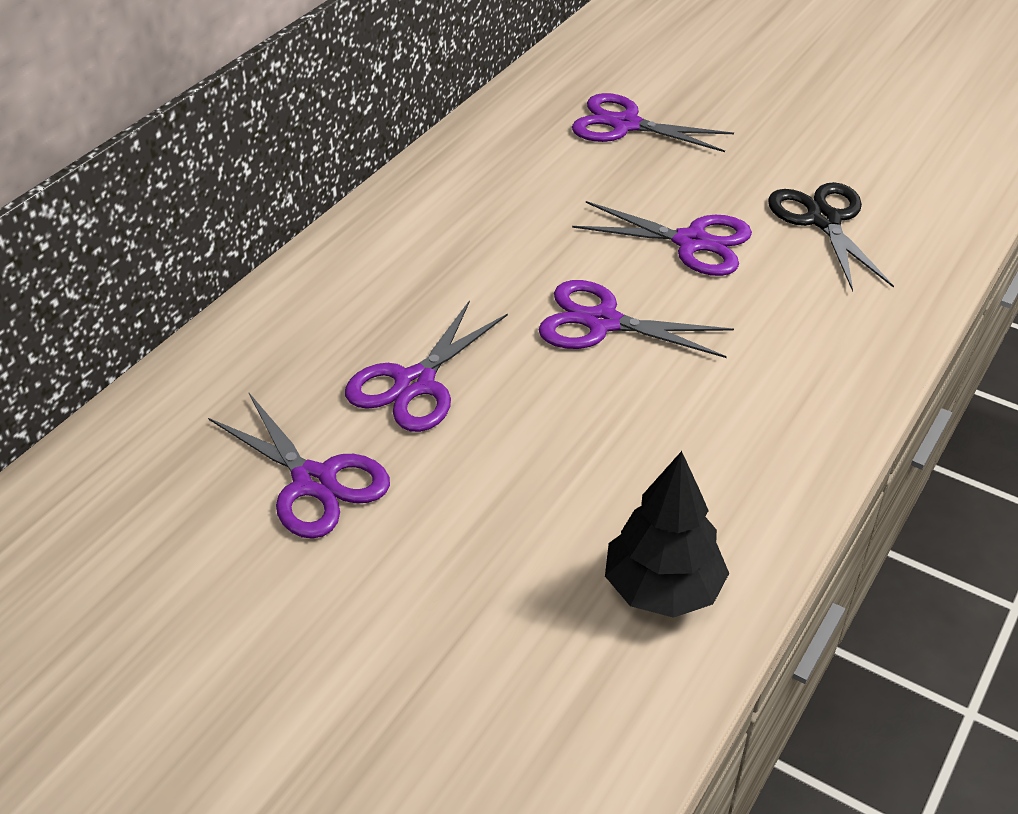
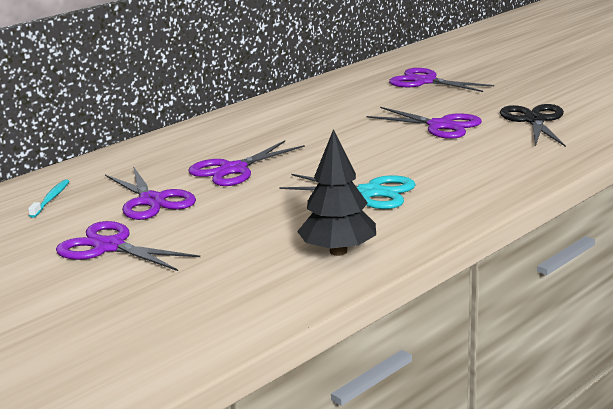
camera: 15 degrees right, 20 degrees down
(140, 492) = (51, 199): none -> turquoise toothbrush
(602, 322) = (363, 153): purple scissors -> purple scissors (109, 247)
(651, 429) = (369, 193): none -> turquoise scissors

